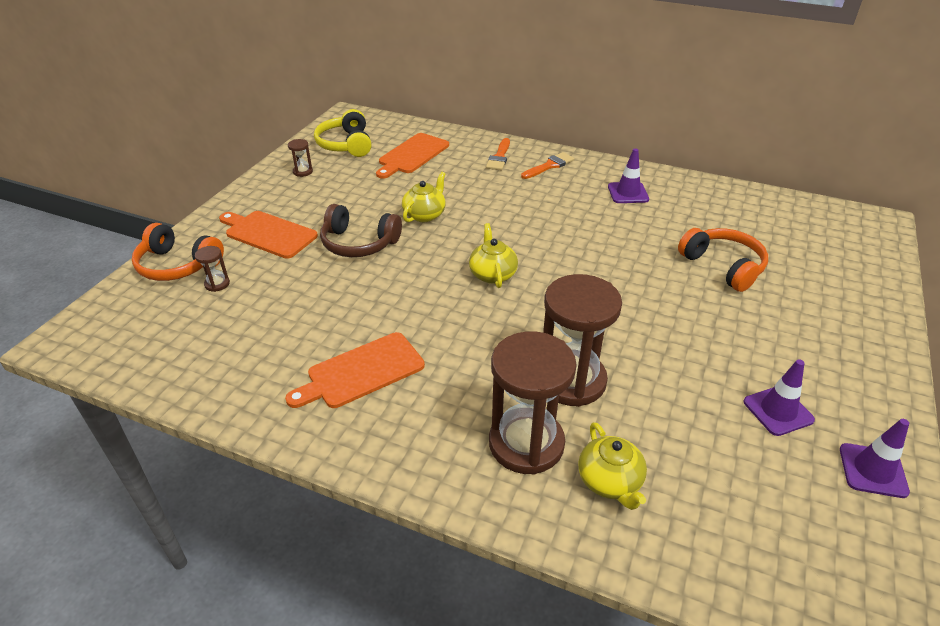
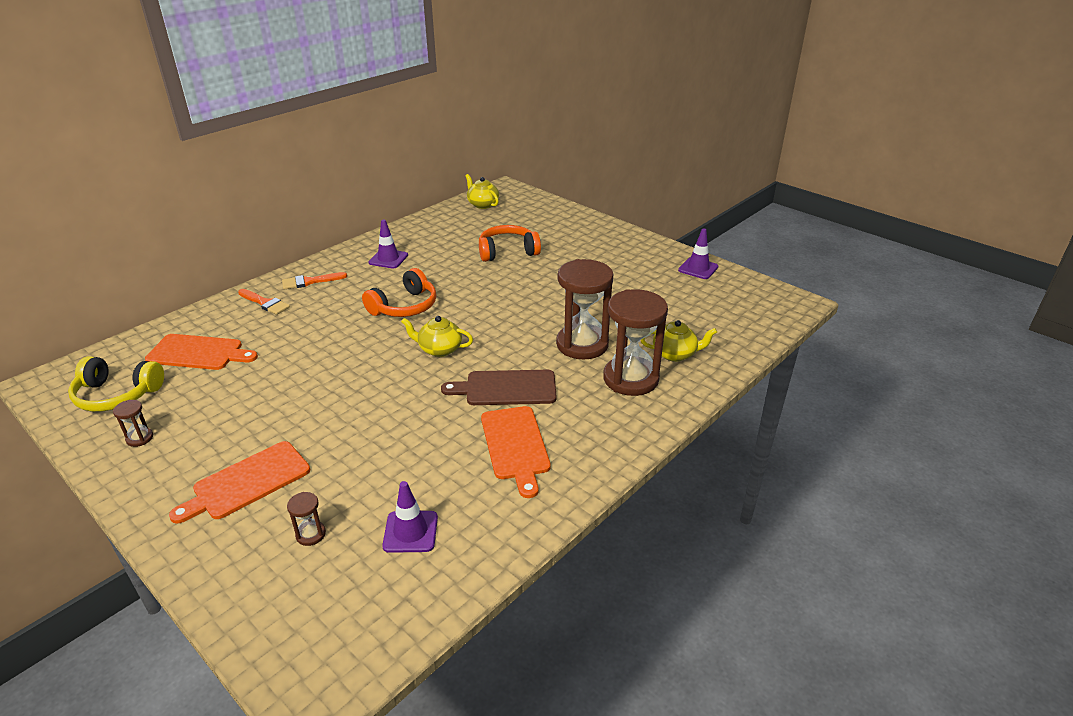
camera: 70 degrees left, 5 degrees down
(178, 265) = (242, 569): orange headphones -> orange headphones (404, 306)
(359, 243) = (327, 417): brown headphones -> none
(412, 155) = (199, 353): orange cutting board -> orange cutting board turned 45 degrees counterclockwise
(425, 215) = (318, 367): yellow teapot -> yellow teapot (482, 204)
(452, 339) = (506, 388): none -> brown cutting board
(549, 166) = (310, 282): orange brush -> orange brush turned 90 degrees counterclockwise
(778, 411) = (645, 279): purple traffic cone -> purple traffic cone (410, 532)

